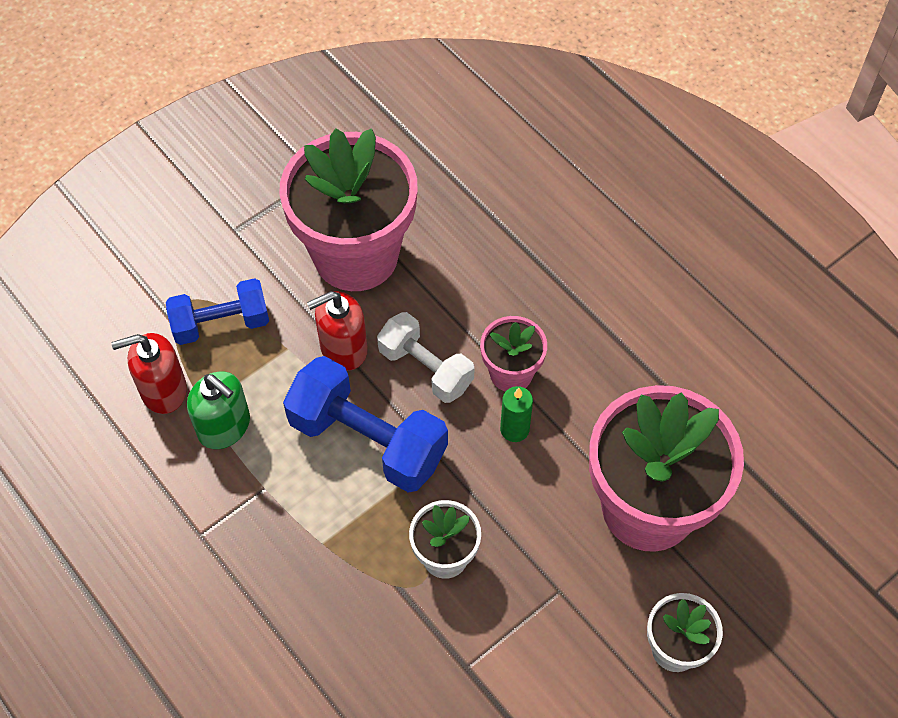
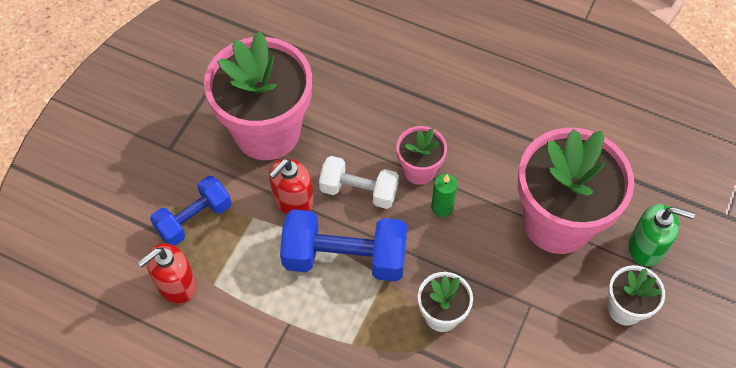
camera: 25 degrees left, 0 degrees up
(224, 427) = (236, 292): green soap dispenser -> green soap dispenser (646, 247)

